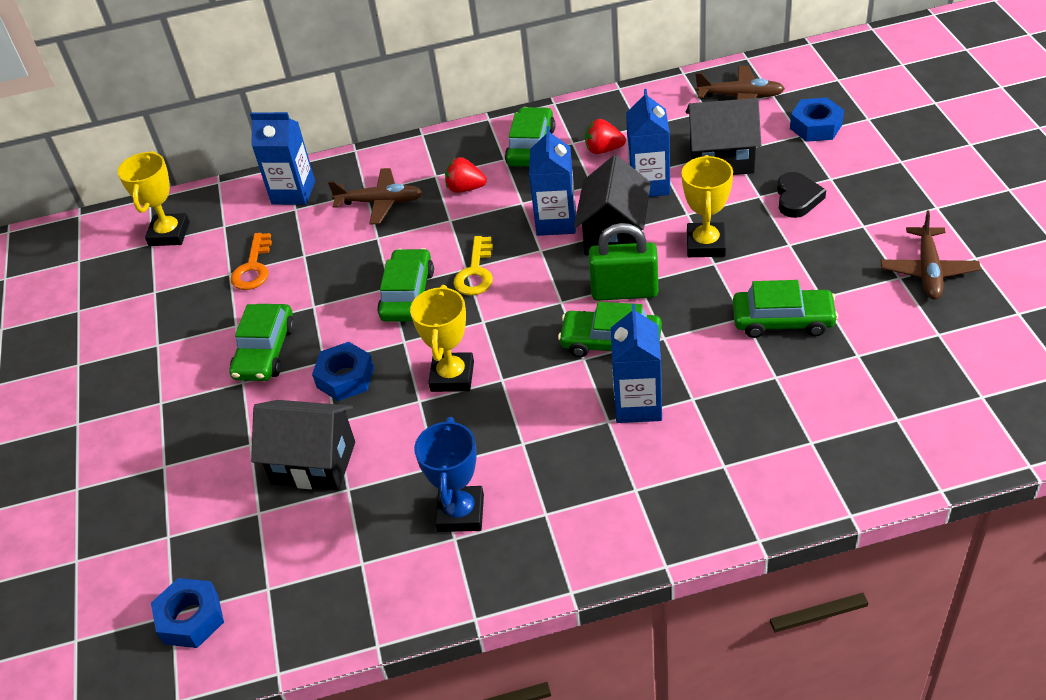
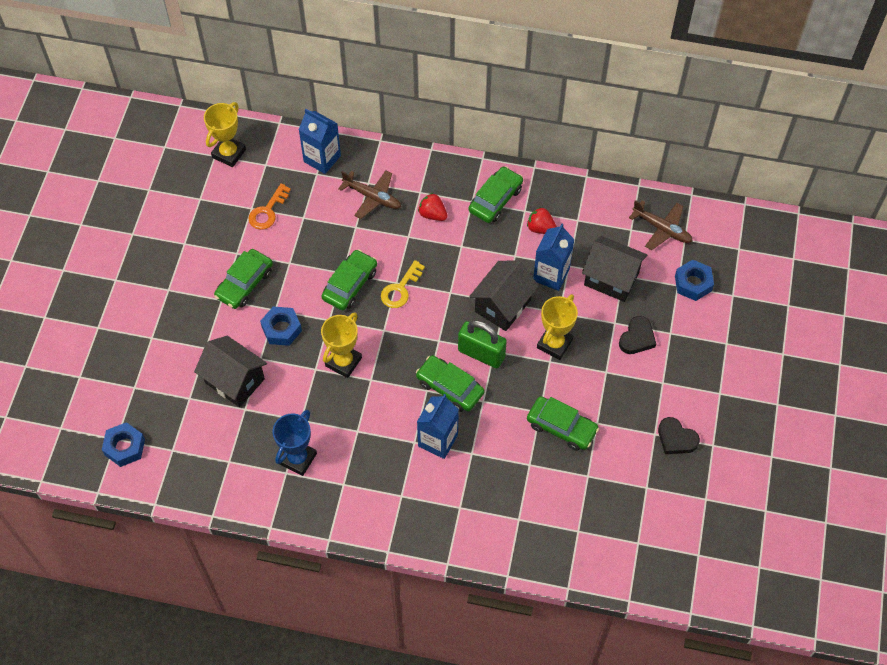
camera: 20 degrees right, 15 degrees up
(556, 222) = (473, 274): blue carton -> none
(928, 270) = (676, 438): brown plane -> black heart

